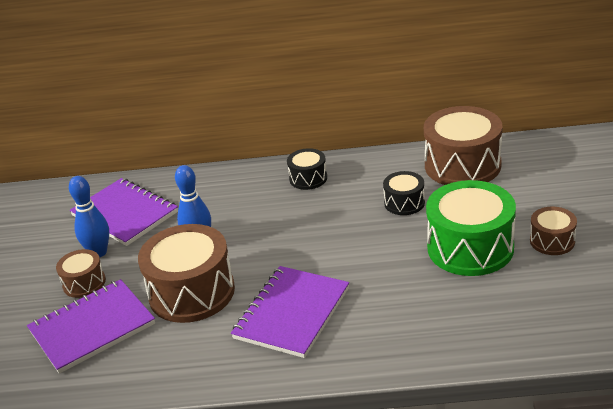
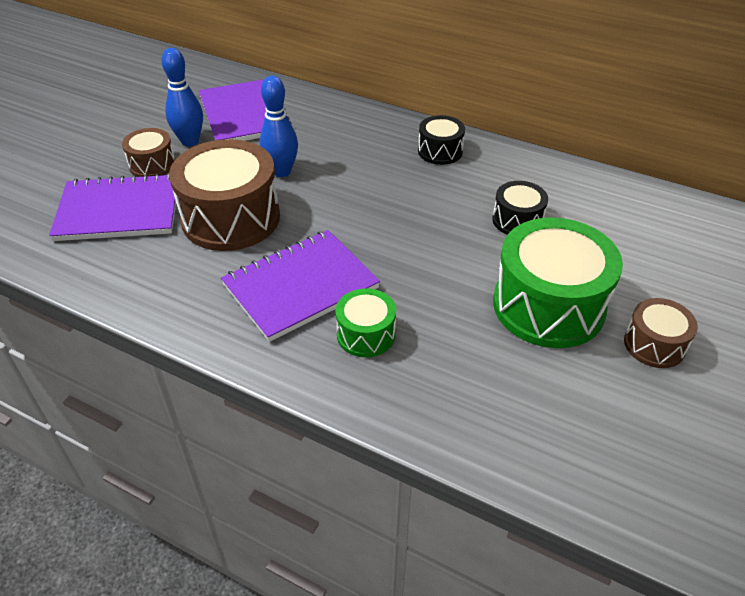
camera: 25 degrees right, 10 degrees up
(367, 321) = (366, 334): none -> green drum
(462, 165) = (617, 207): brown drum -> none

